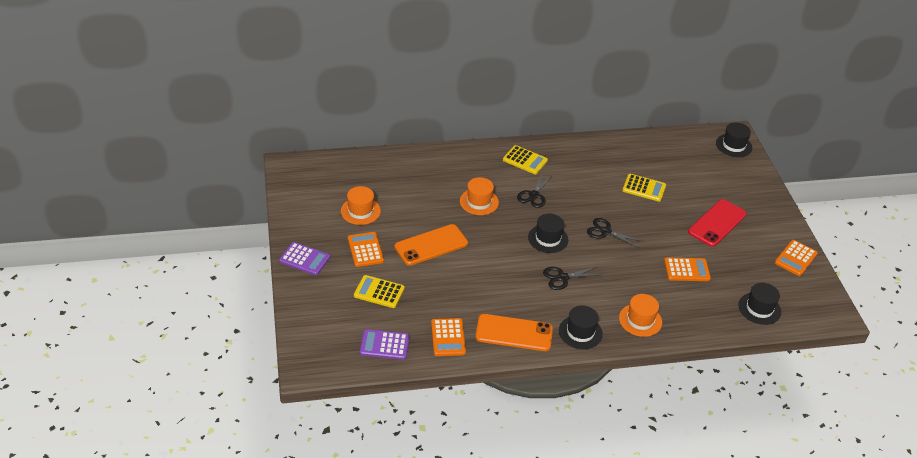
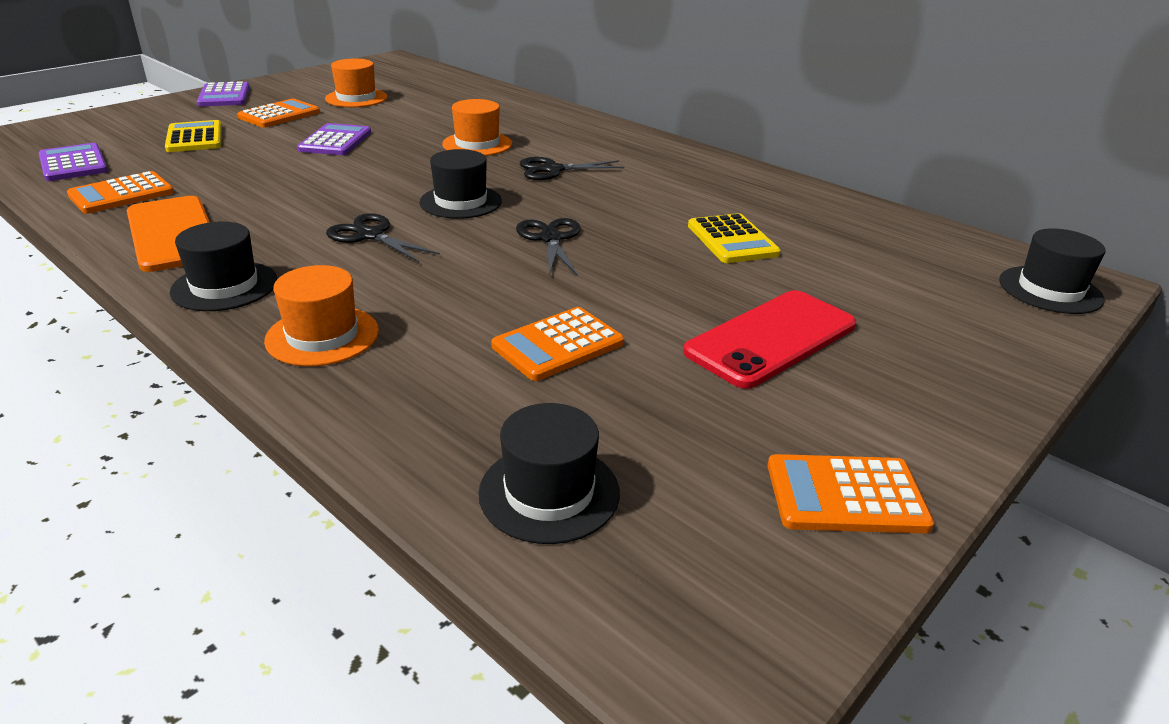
camera: 55 degrees right, 10 degrees down
(431, 245) = (335, 141): orange phone -> purple calculator
(525, 160) = (624, 147): yellow calculator -> none
(686, 270) = (558, 345): orange calculator -> orange calculator turned 90 degrees clockwise
(717, 223) = (771, 339): red phone -> red phone turned 45 degrees counterclockwise

